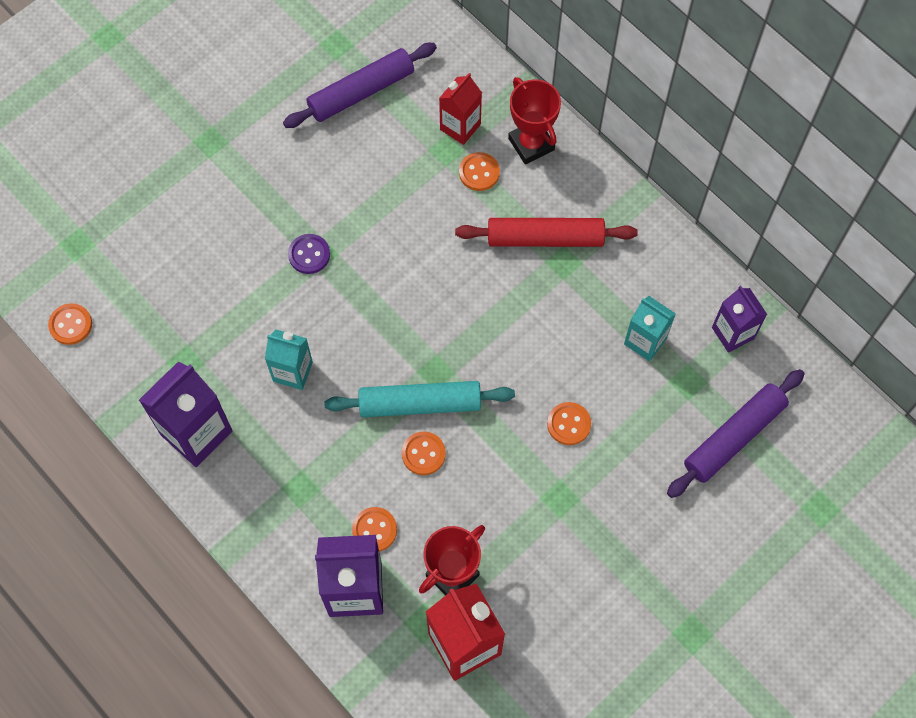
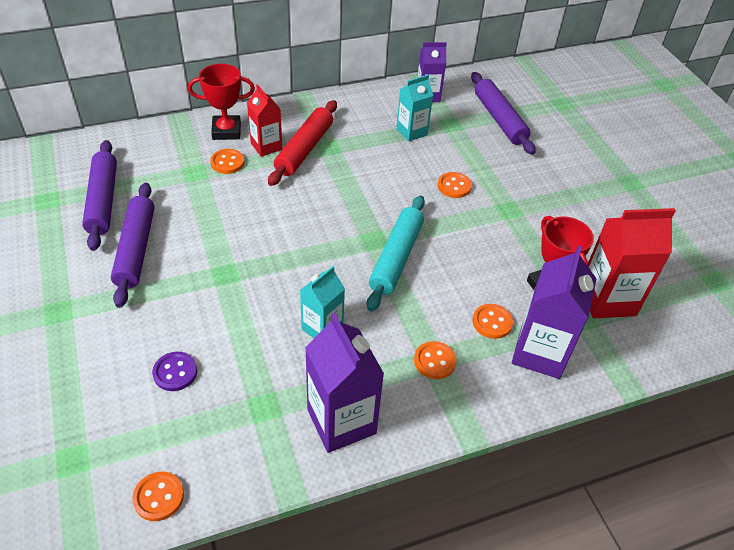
camera: 70 degrees left, 20 degrees down
(309, 254) = (221, 281): purple button -> purple button (175, 372)
(312, 159) = (136, 249): none -> purple rolling pin
(423, 454) = (439, 270): orange button -> orange button (434, 361)
(460, 127) = (182, 159): red carton -> red carton (266, 146)

